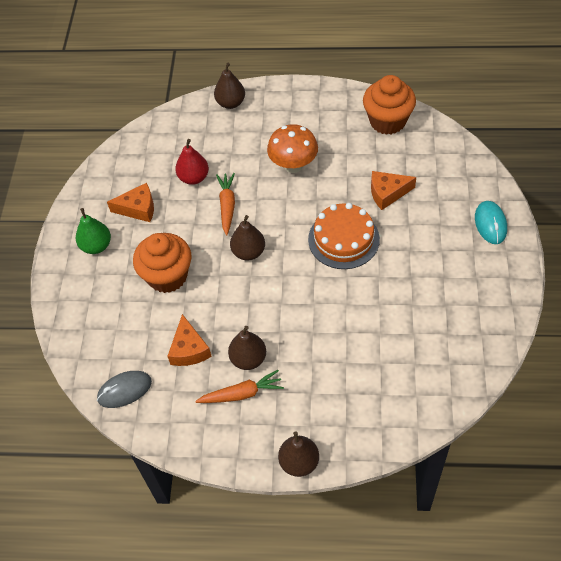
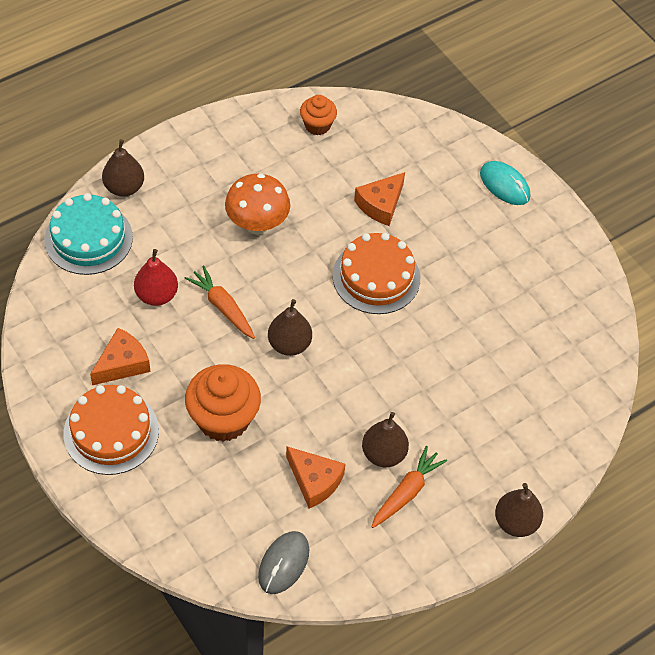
camera: 45 degrees left, 0 degrees up
(96, 246) = (111, 432): green pear -> orange cake
(184, 123) = (88, 238): none -> turquoise cake
(387, 121) = (317, 125): orange cupcake -> orange cupcake, size x0.57

